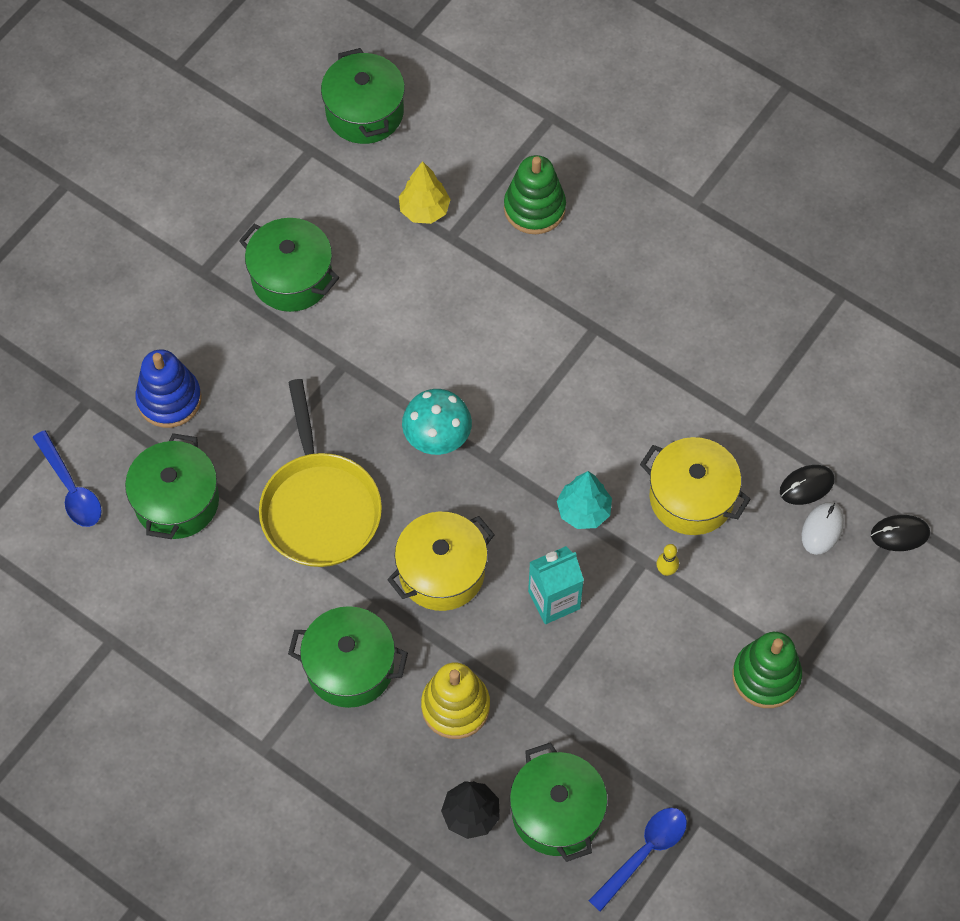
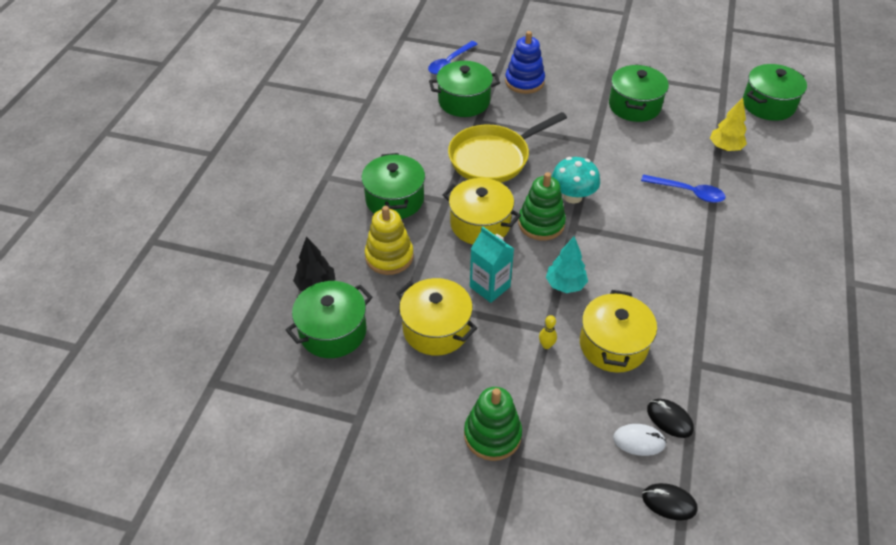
camera: 70 degrees right, 15 degrees down
(534, 208) = (771, 198): green stacking toy -> green stacking toy (541, 223)
(597, 687) = (436, 329): none -> yellow pot
(644, 853) = (319, 392): blue spoon -> blue spoon (688, 192)
(900, 534) = (669, 502): black mouse -> black mouse turned 45 degrees counterclockwise

